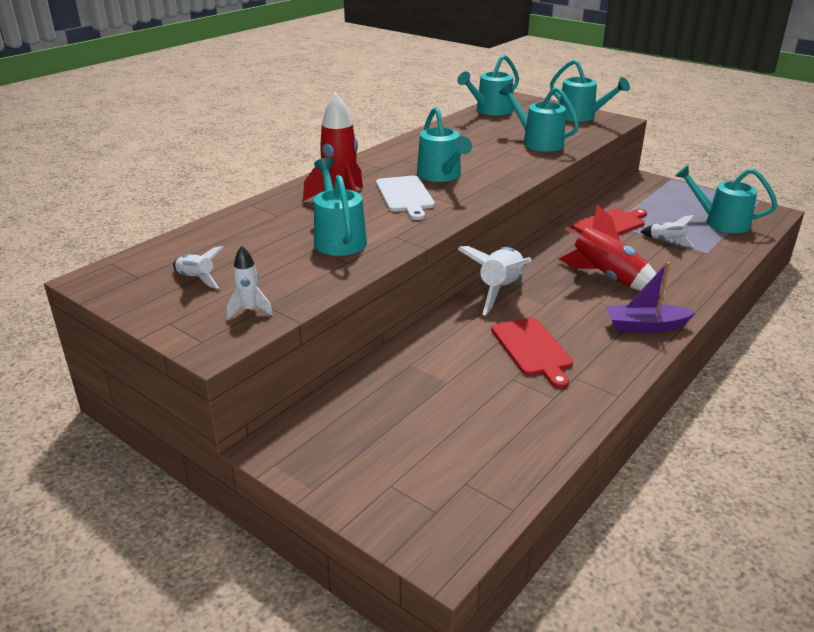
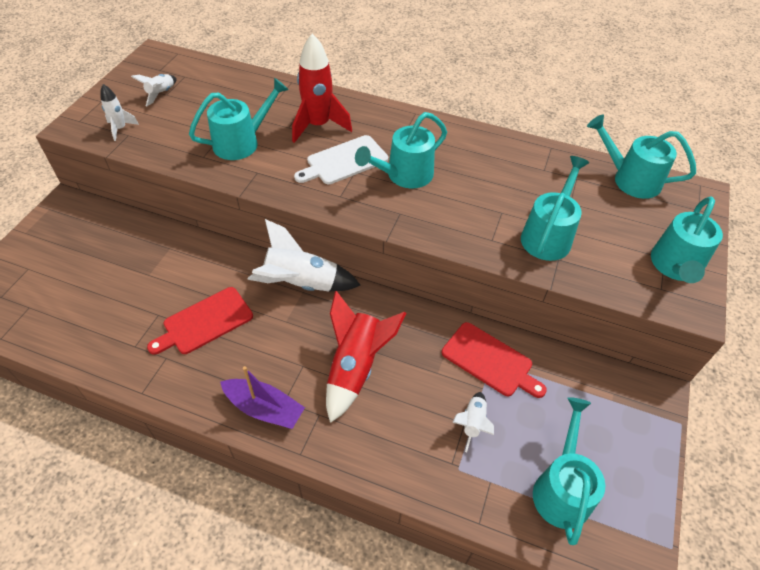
camera: 70 degrees right, 20 degrees up
(645, 326) = (264, 408): purple boat -> purple boat turned 135 degrees clockwise

